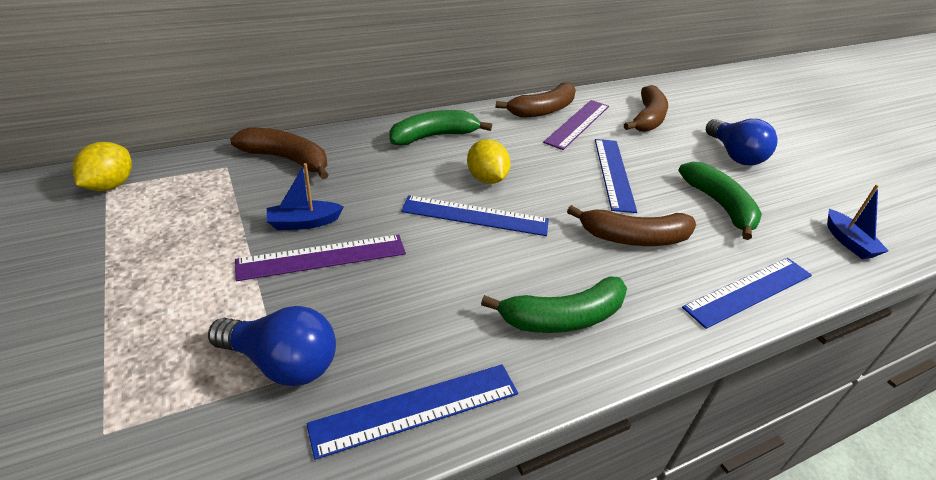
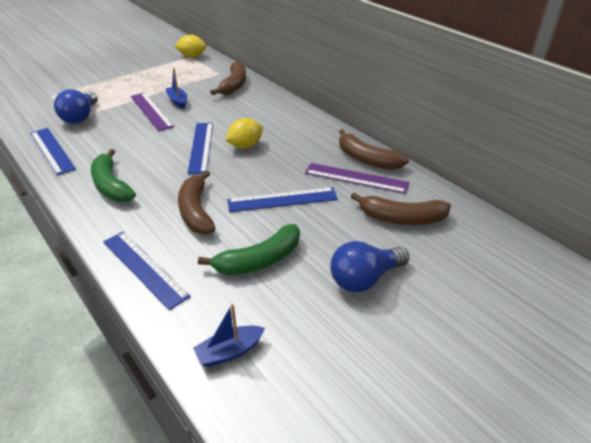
camera: 80 degrees right, 0 degrees up
(434, 136) = (289, 121): green banana -> none

